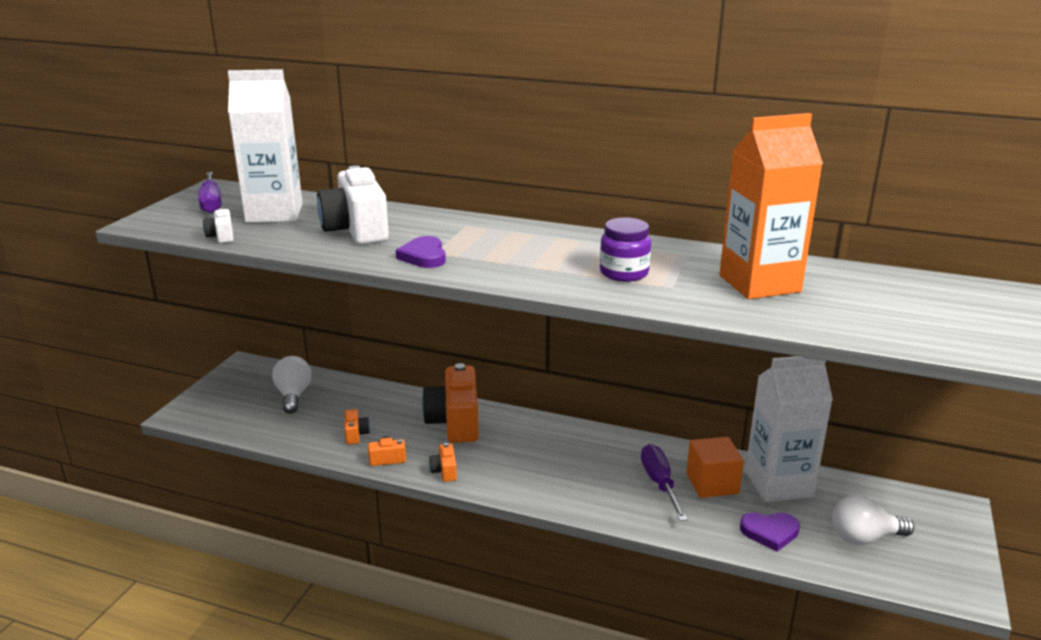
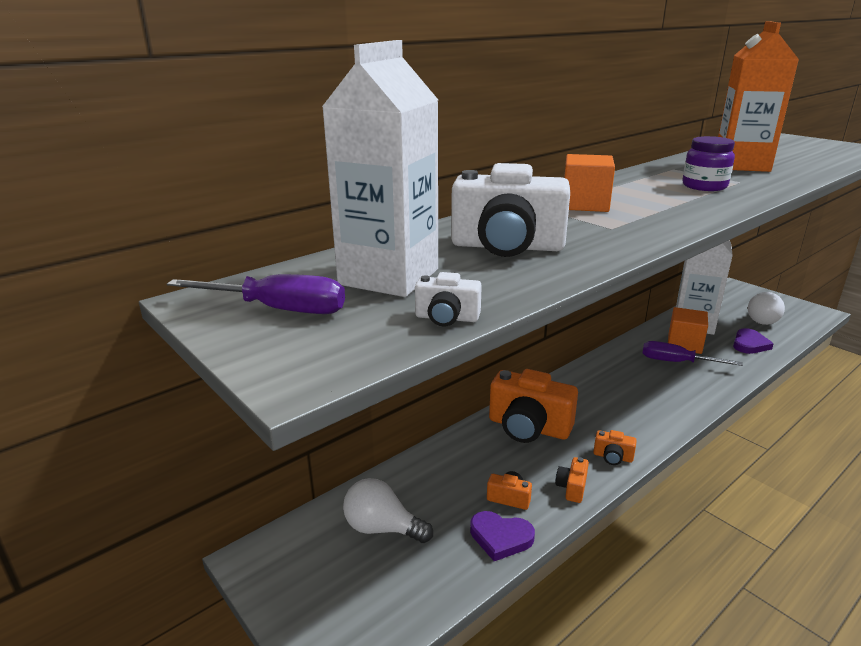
camera: 60 degrees left, 0 degrees up
(424, 256) = (619, 232): purple heart -> purple heart (500, 537)
(494, 237) = (585, 204): none -> orange cube

